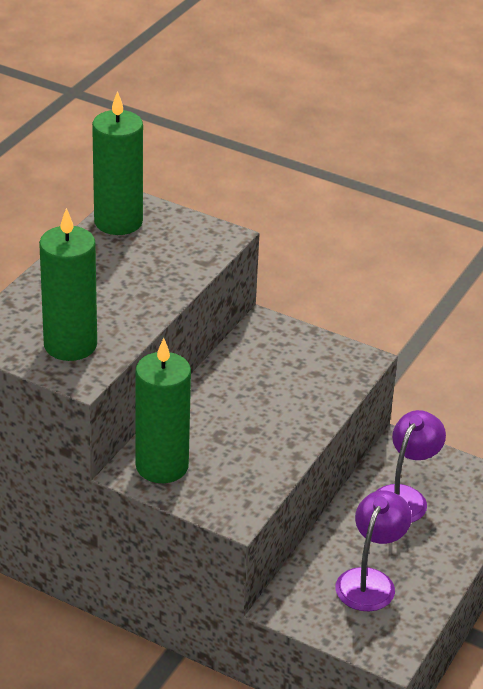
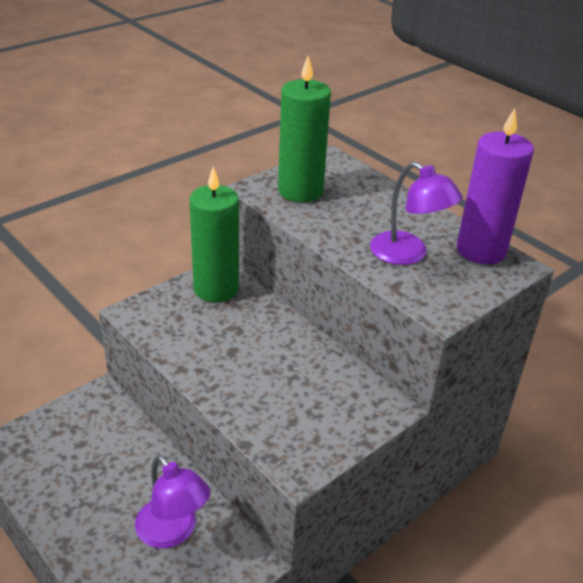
camera: 110 degrees right, 0 degrees up
(118, 222) = (481, 250): green candle -> purple candle
(370, 581) = (87, 462): purple lamp -> purple lamp (408, 254)

